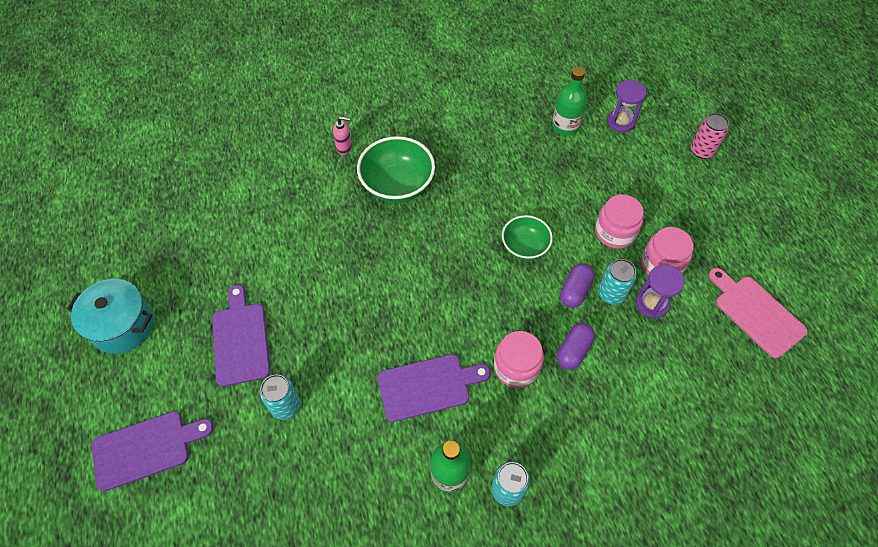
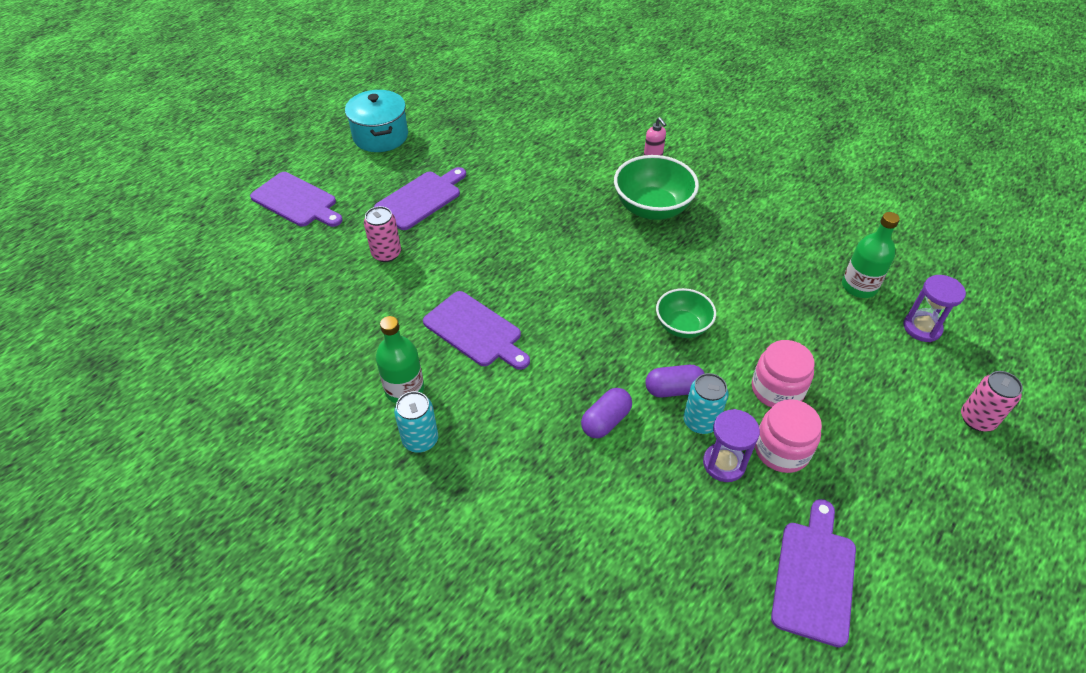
camera: 55 degrees right, 10 degrees down
(285, 406) = (386, 253): turquoise can -> pink can
(516, 367) = (548, 384): pink jar -> none
(573, 350) = (606, 421): purple capsule -> purple capsule turned 45 degrees counterclockwise
(756, 313) = (814, 576): pink cutting board -> purple cutting board

